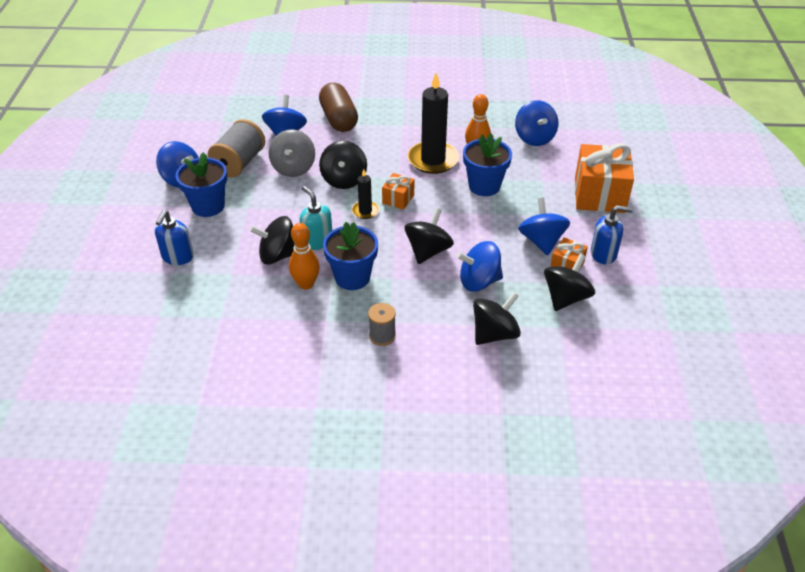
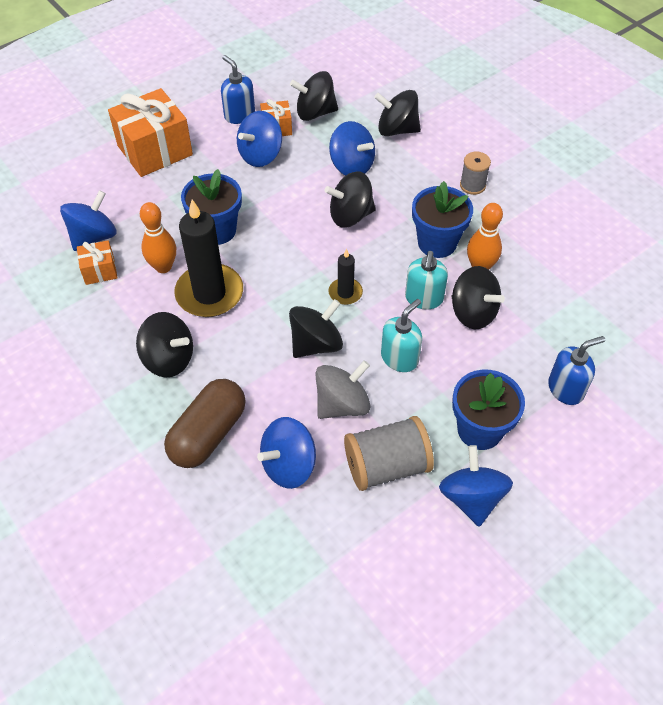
camera: 130 degrees left, 10 degrees up
(291, 205) = (400, 358): none -> turquoise soap dispenser
(398, 199) = (302, 280): orange gift -> orange gift (100, 271)
(403, 127) = (169, 359): none -> black spinning top

